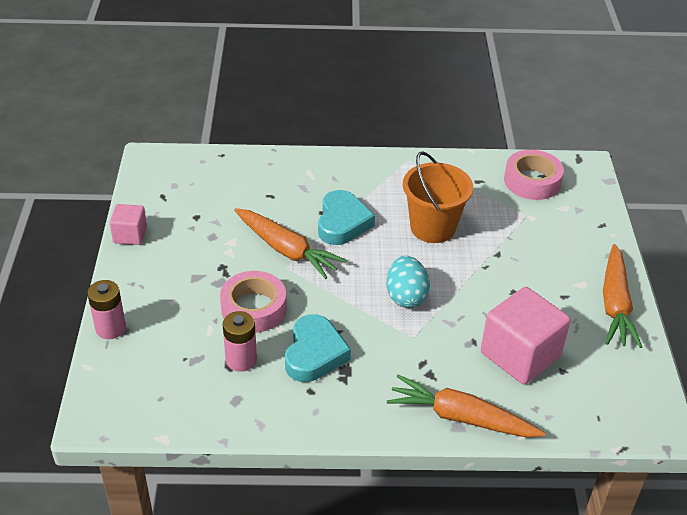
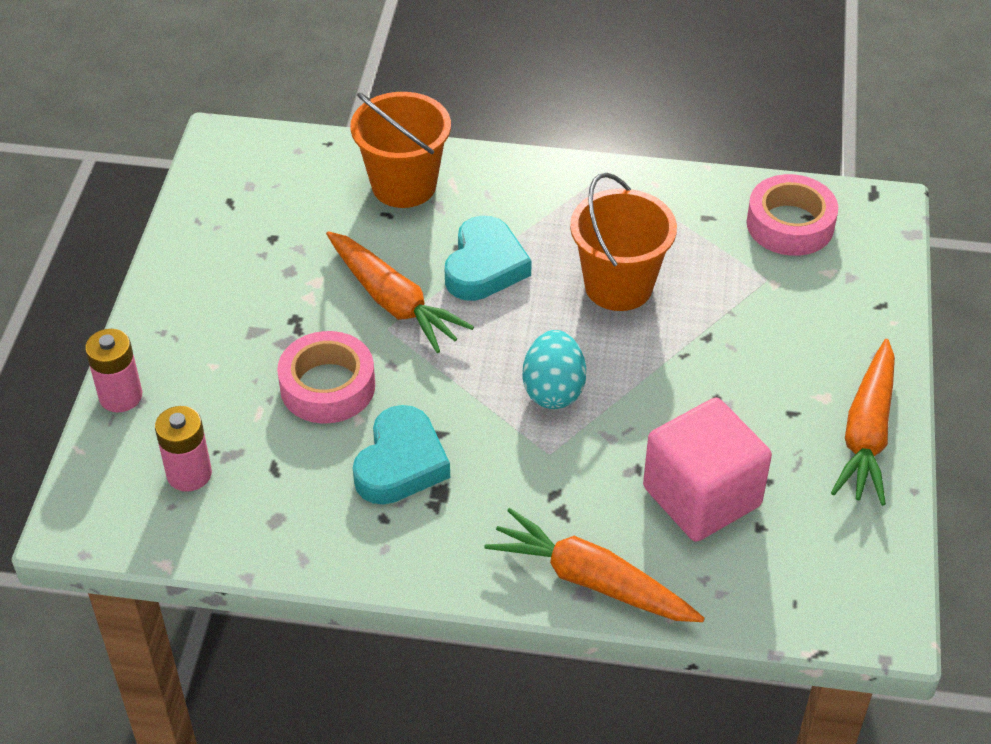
camera: 10 degrees right, 5 degrees up
(130, 235) = (172, 258): pink cube -> none
(241, 360) = (294, 462): pink battery -> pink battery (189, 474)
(278, 177) = (404, 185): none -> orange bucket

